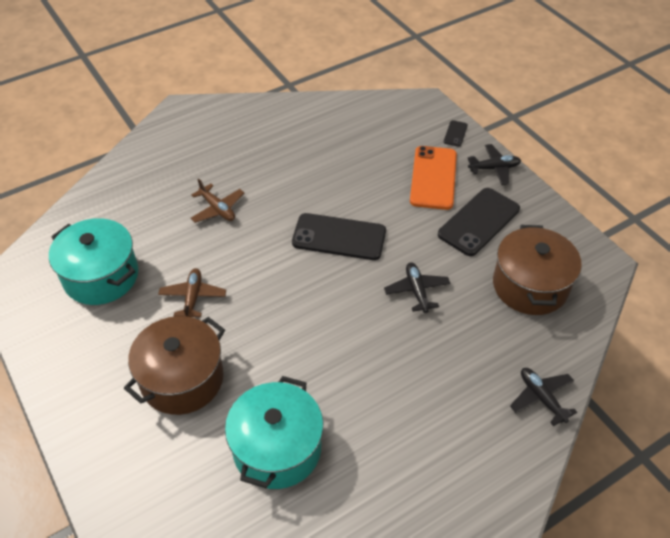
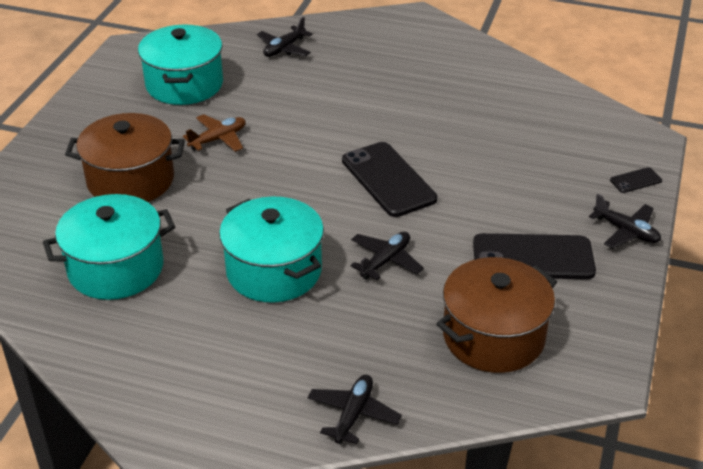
camera: 50 degrees right, 10 degrees down
(130, 195) = (284, 49): none -> black plane
(217, 209) = (329, 98): brown plane -> none
(371, 355) = (274, 271): none -> turquoise pot
(433, 178) = (549, 197): orange phone -> none

